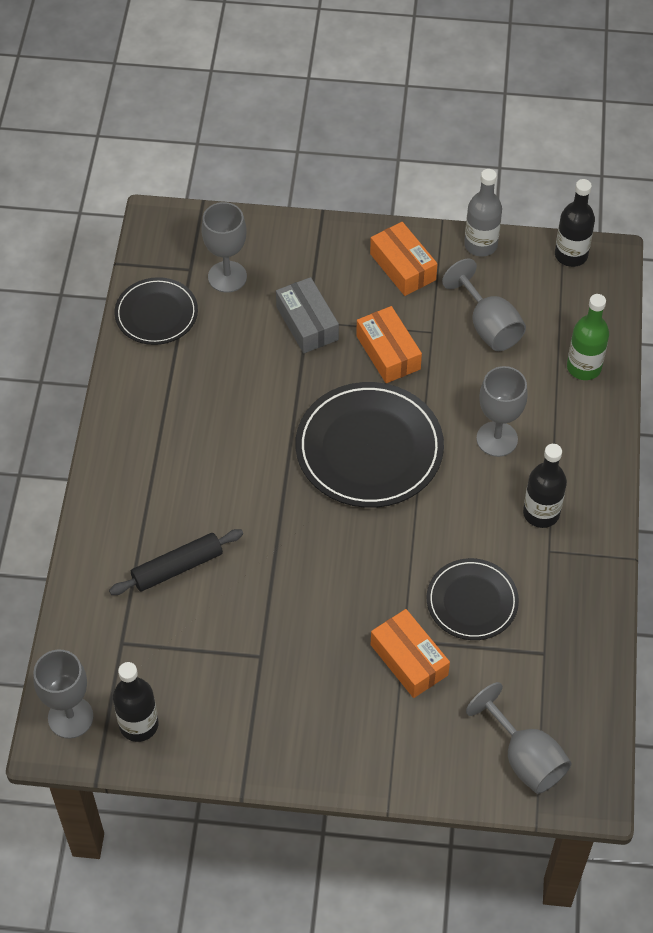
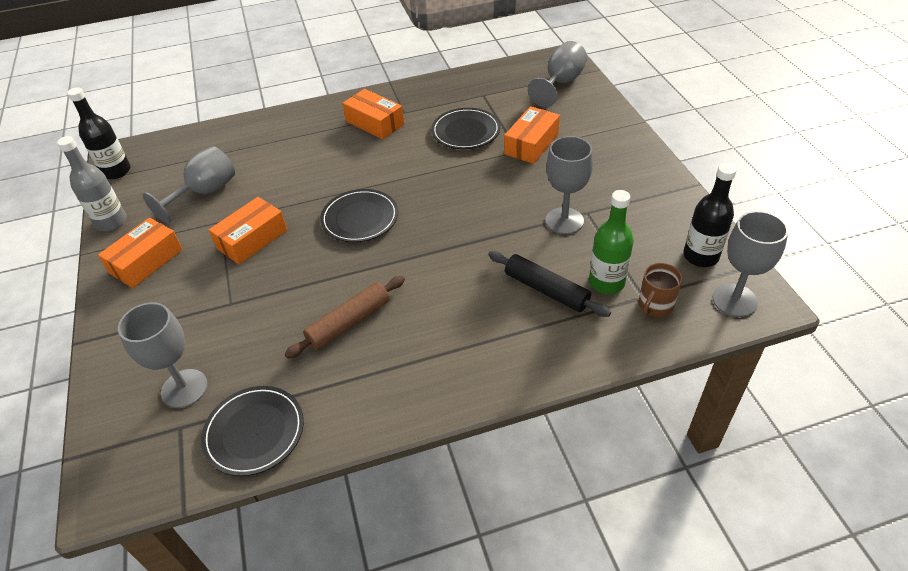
camera: 110 degrees left, 10 degrees down
(105, 646) = (655, 305): none -> brown mug
(231, 402) = (349, 323): none -> brown rolling pin
(307, 323) = (233, 302): grey box -> none
(369, 449) = (360, 218): black plate -> black plate, size x0.59
(497, 439) = (319, 158): grey goblet -> grey goblet (564, 221)
(541, 513) = (375, 123): black bottle -> orange box
(584, 367) = (233, 137): green bottle -> green bottle (606, 282)

